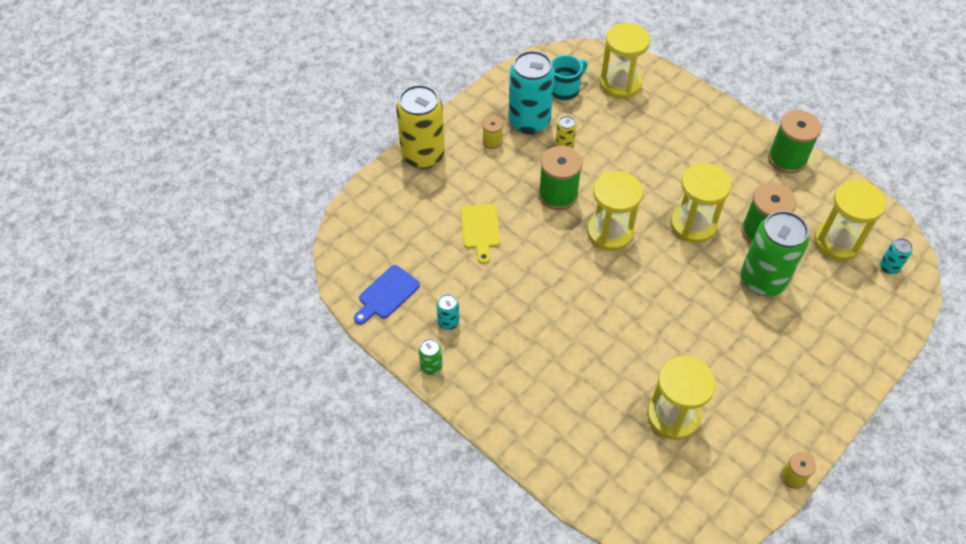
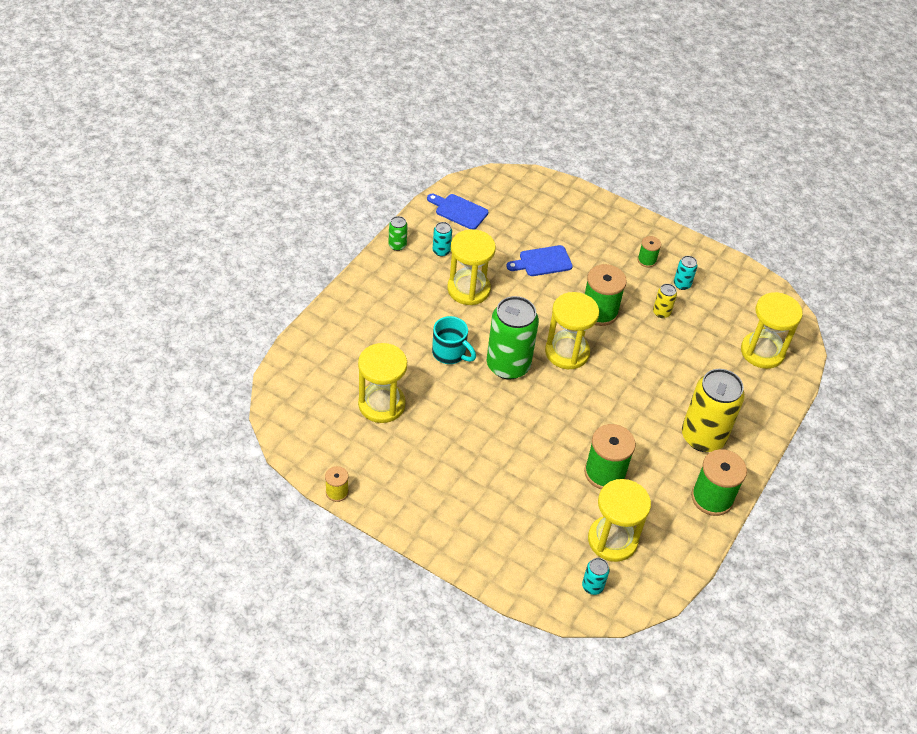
camera: 75 degrees right, 5 degrees down
(423, 155) = (612, 215): yellow can -> yellow can (703, 437)
(480, 229) = (542, 262): yellow cutting board -> blue cutting board
(492, 141) = (646, 260): yellow spool -> green spool
(529, 121) = (682, 284): turquoise can -> turquoise can, size x0.44
(565, 89) = (735, 308): turquoise mug -> turquoise mug (450, 353)
(693, 224) = (596, 416): yellow hourglass -> yellow hourglass (468, 289)
(762, 280) = (545, 473): green can -> green can (508, 365)

